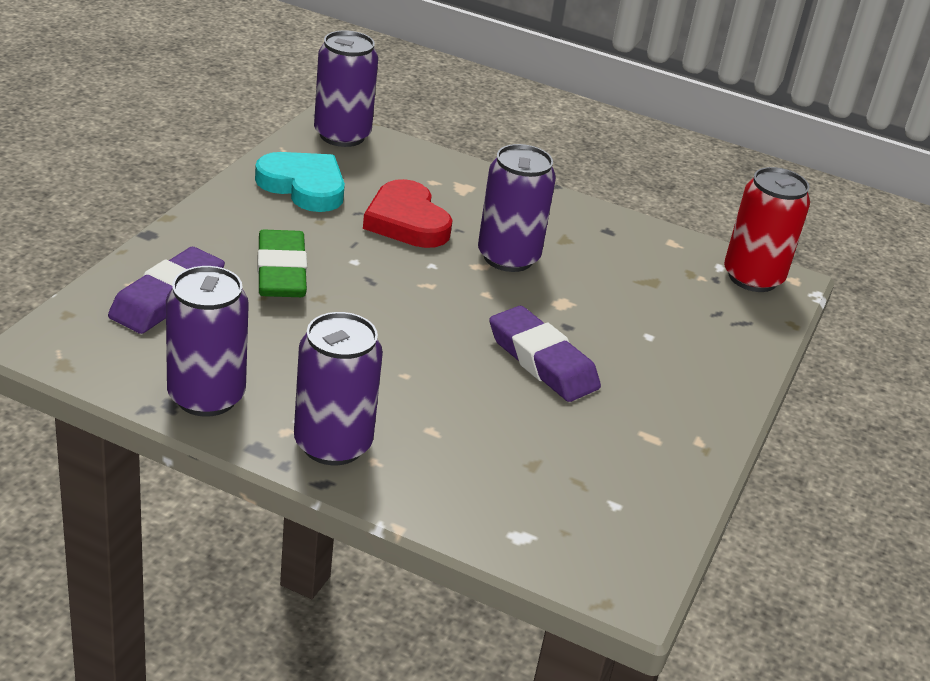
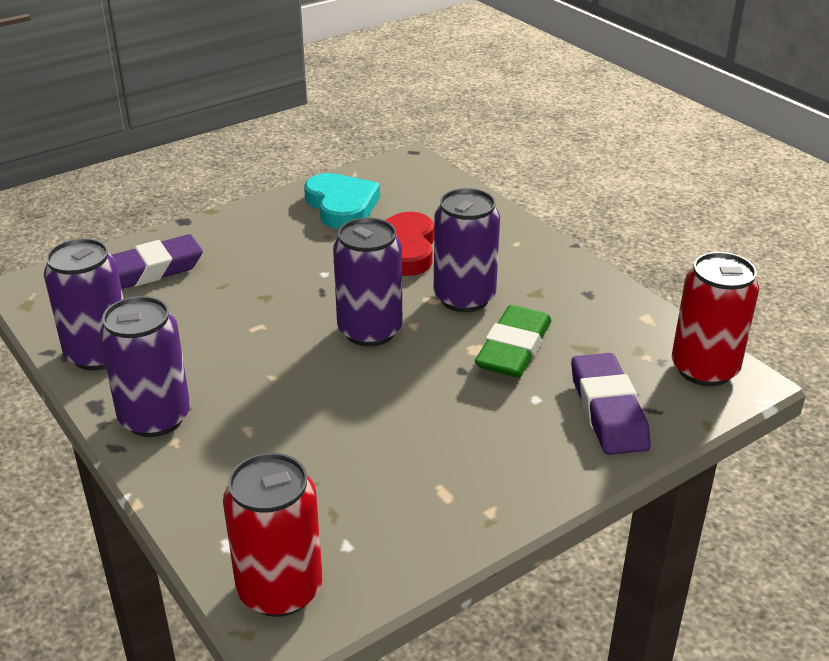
camera: 35 degrees right, 0 degrees up
(281, 272) = (255, 269): green eraser -> green eraser (514, 348)
(342, 135) = (415, 170): purple can -> purple can (370, 331)
(542, 361) = (406, 395): purple eraser -> purple eraser (608, 410)
(597, 558) = (280, 589): none -> red can

